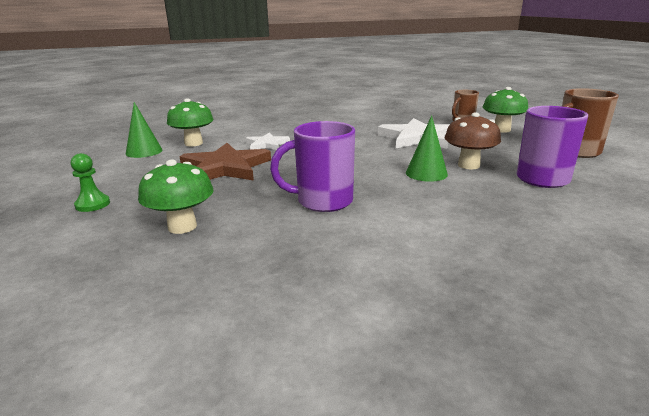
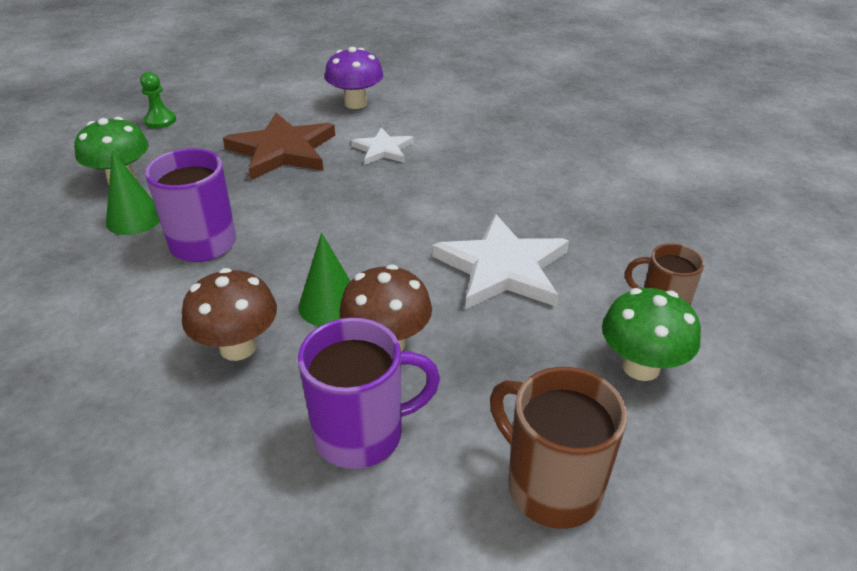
camera: 65 degrees right, 15 degrees up
(144, 151) = (310, 88): green cone -> green cone (134, 218)
(193, 143) = (356, 103): green mushroom -> purple mushroom
(457, 200) = (238, 347): none -> brown mushroom

